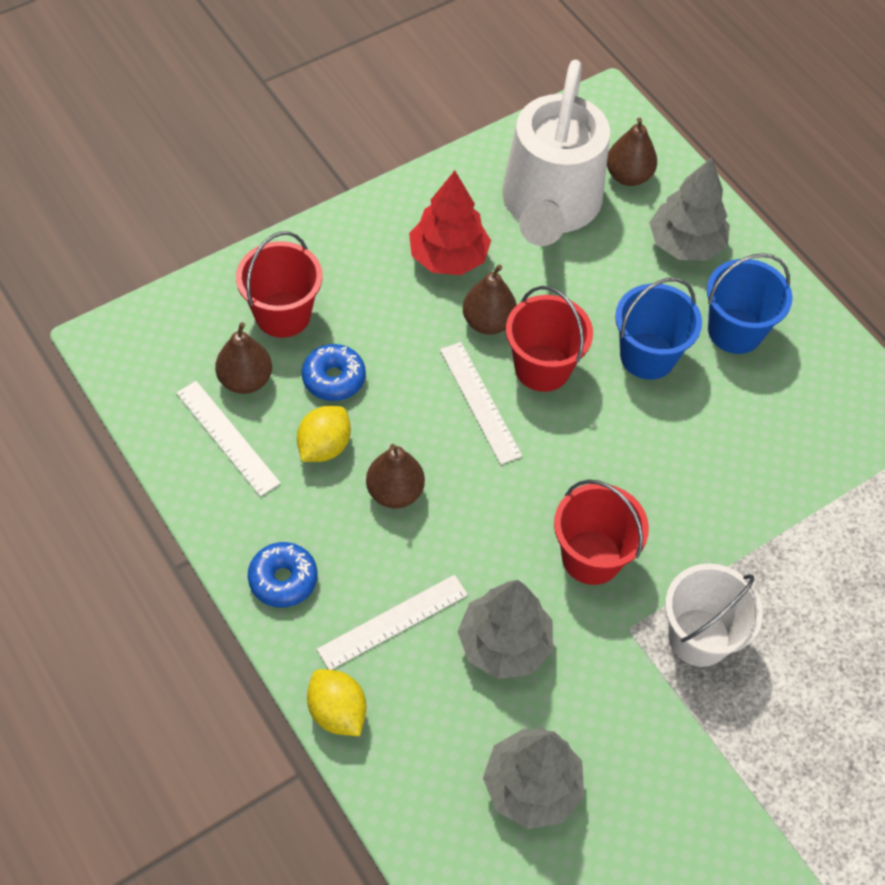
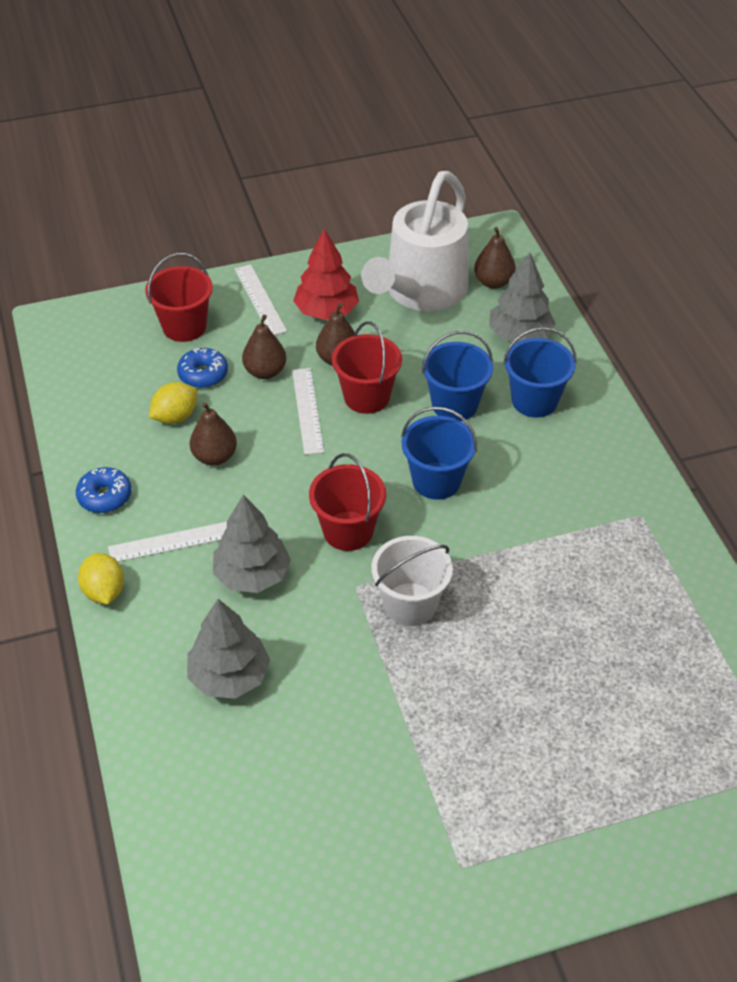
camera: 20 degrees right, 10 degrees down
(227, 438) = (107, 397): white ruler -> white ruler (260, 300)
(245, 380) = (137, 363): brown pear -> brown pear (265, 372)
(666, 465) = (436, 481): none -> blue bucket

